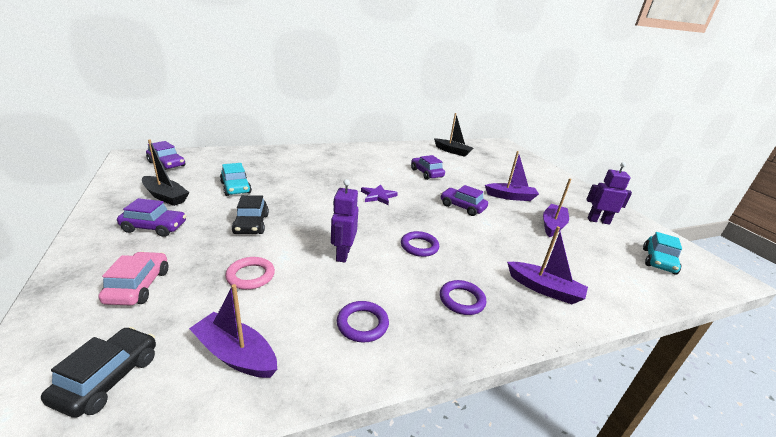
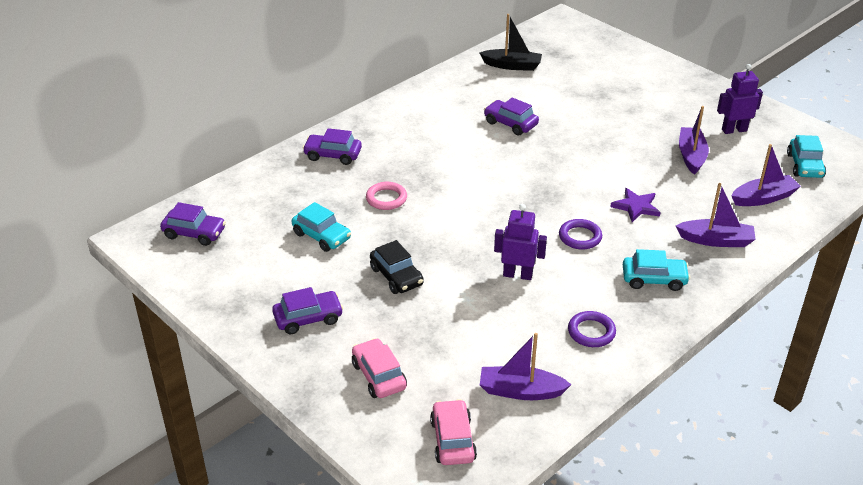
camera: 20 degrees left, 10 degrees up
(108, 378) = (452, 440): black car -> pink car
(165, 196) = (264, 279): black boat -> none
(250, 276) = (460, 329): pink ring -> pink ring (386, 198)
(342, 254) = (517, 275): purple robot -> purple robot turned 120 degrees clockwise
(378, 196) = (487, 185): purple star -> purple star (636, 207)
(462, 207) = (586, 165): purple car -> purple car (333, 155)
(462, 300) = (654, 279): purple ring -> turquoise car
(510, 197) = (628, 127): purple boat -> purple boat (763, 198)

